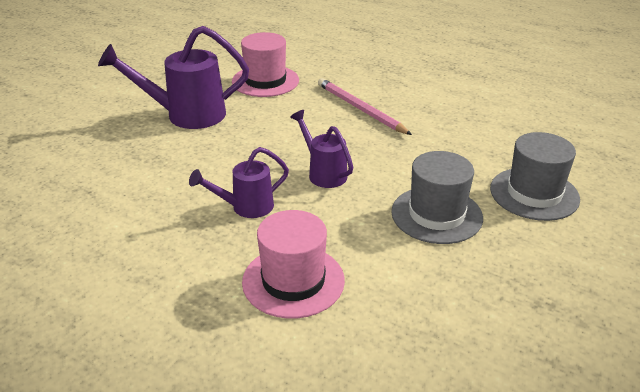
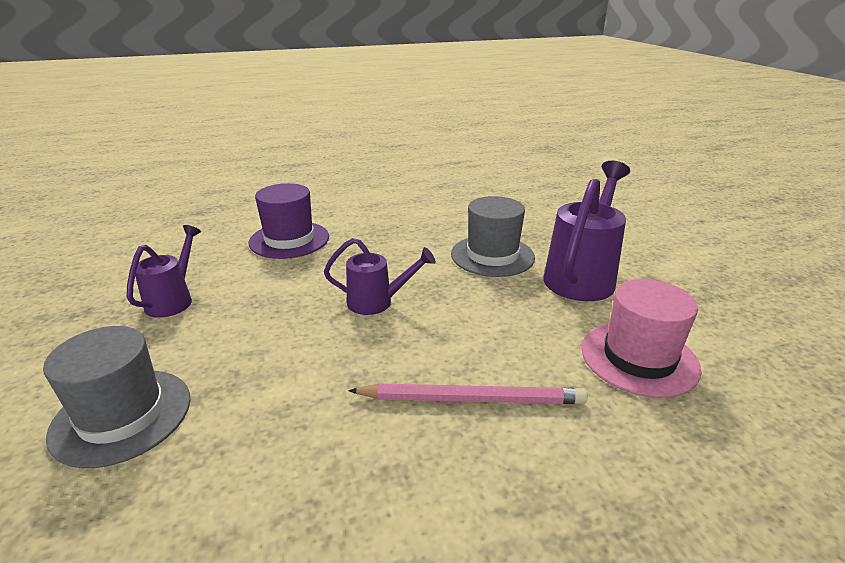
camera: 130 degrees right, 5 degrees down
(246, 207) = (387, 252): purple watering can -> purple watering can (173, 300)
(293, 281) = (289, 240): pink hat -> purple hat
(436, 215) = (227, 327): grey hat -> grey hat (492, 255)

